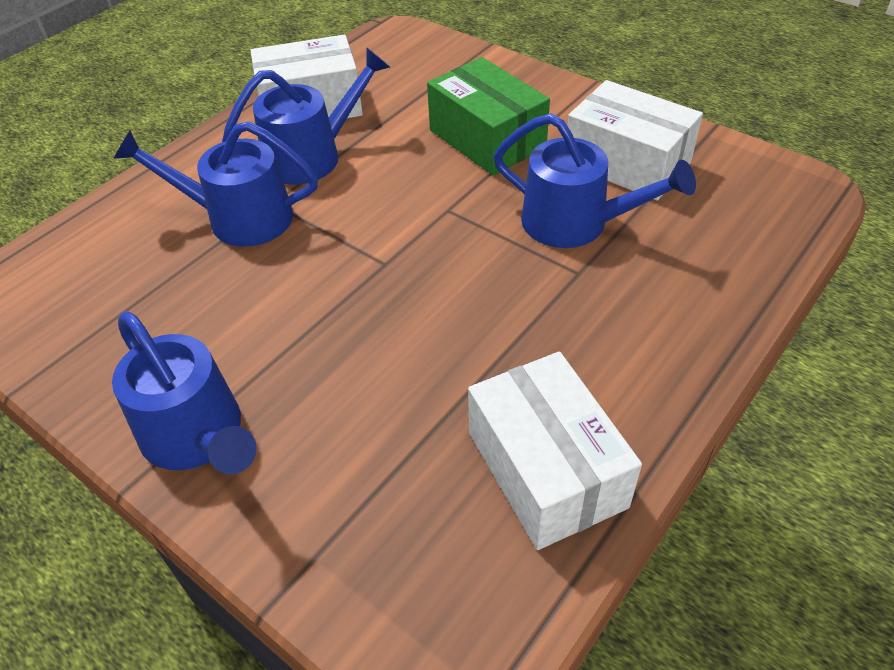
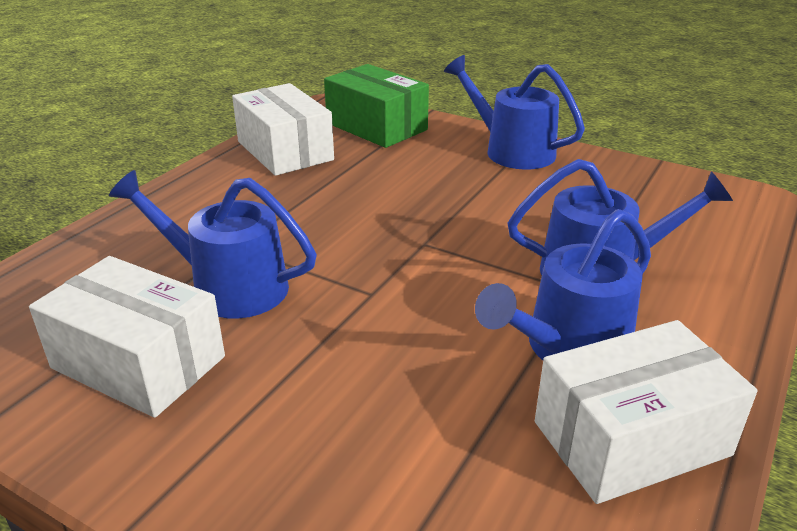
camera: 170 degrees right, 15 degrees down
(487, 138) = (329, 390): green box -> green box (376, 126)

